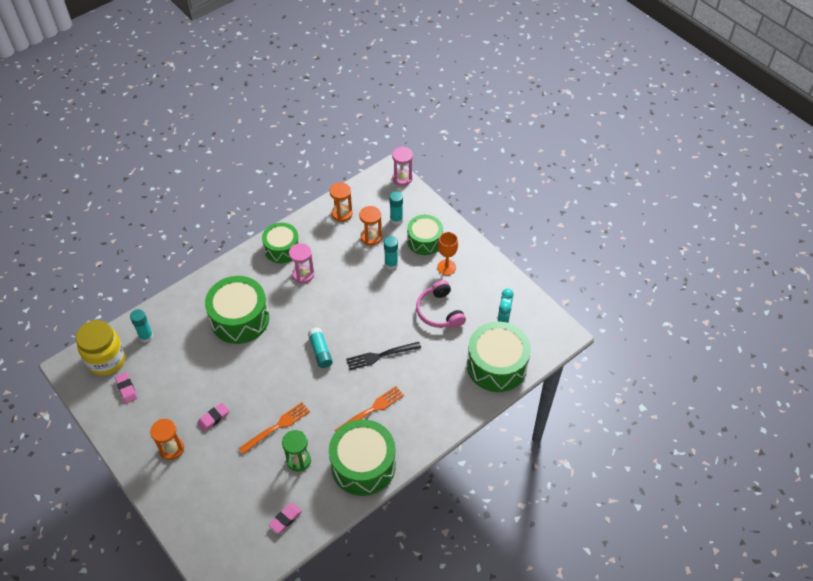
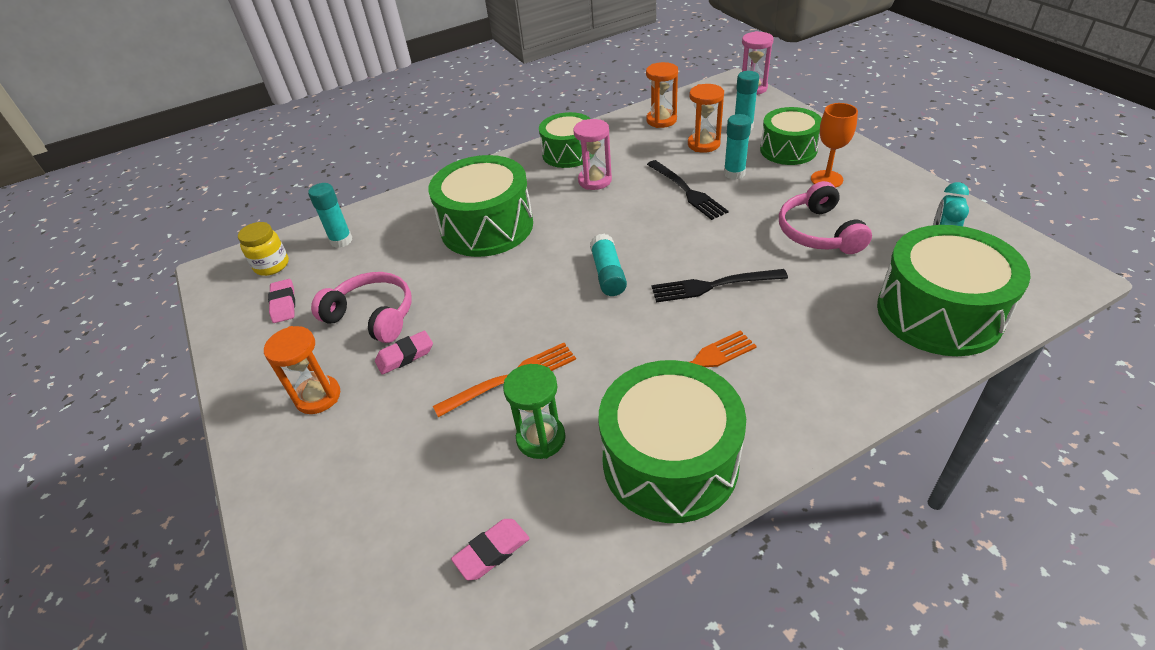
camera: 15 degrees right, 10 degrees down
(106, 360) = (272, 265): yellow jar -> yellow jar, size x0.57
(186, 393) = (372, 316): none -> pink headphones
(362, 281) = (687, 191): none -> black fork

